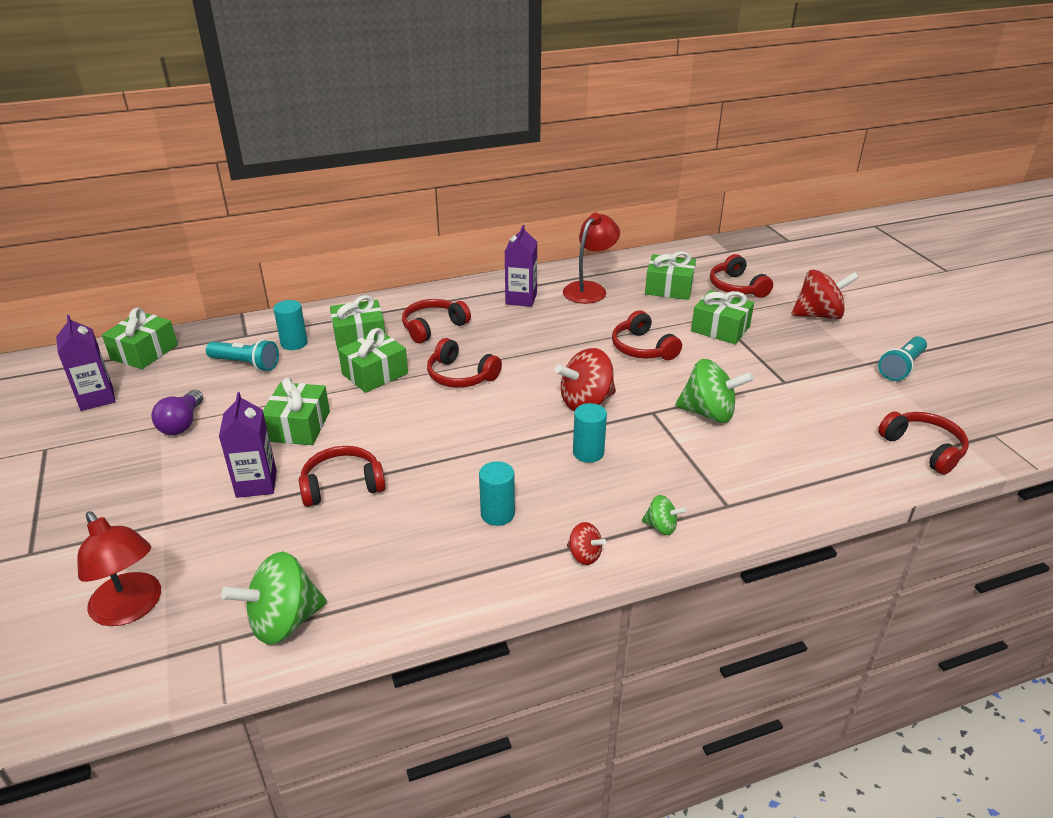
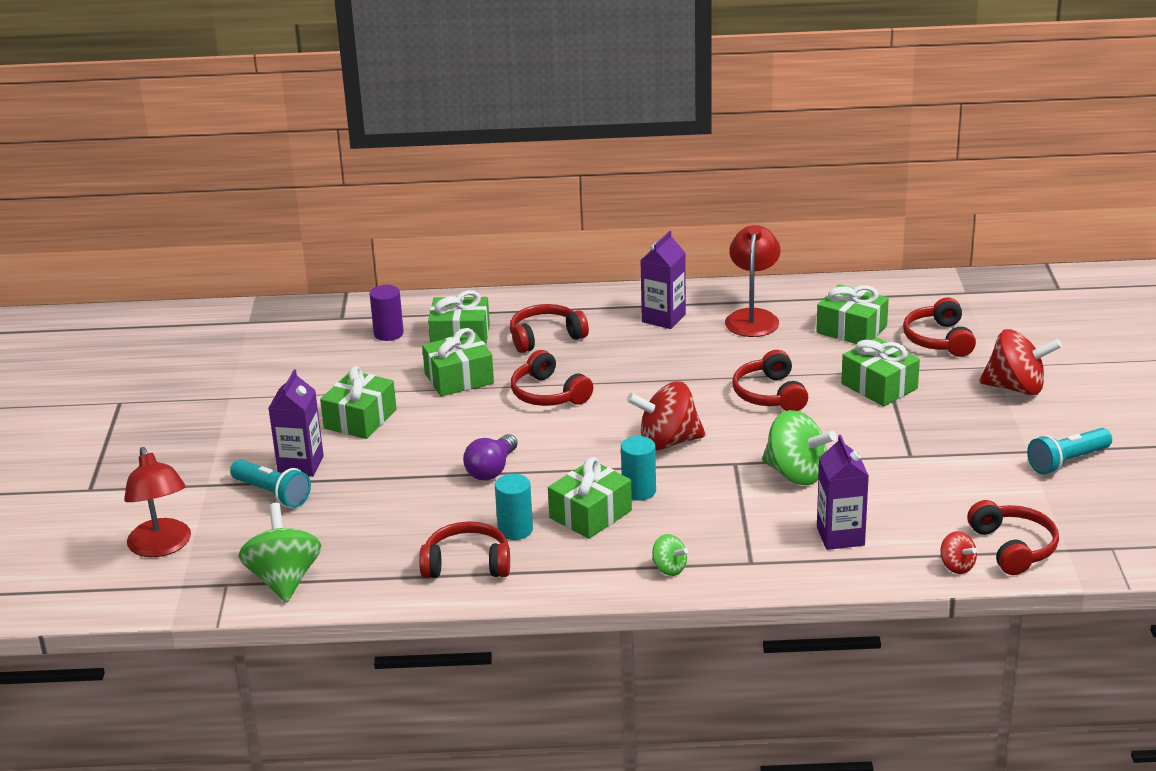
camera: 20 degrees right, 5 degrees down
(97, 398) = (177, 361): purple carton -> purple carton (840, 536)
(144, 352) = (234, 321): green gift -> green gift (590, 514)
(182, 423) = (250, 399): purple light bulb -> purple light bulb (491, 469)
(246, 364) = (331, 349): turquoise flashlight -> turquoise flashlight (272, 494)
(284, 621) = (284, 579): green spinning top -> green spinning top turned 90 degrees clockwise
(294, 343) = (388, 333): turquoise cylinder -> purple cylinder
(342, 485) = (380, 480): red headphones -> red headphones (467, 564)
(584, 555) = (578, 578): red spinning top -> red spinning top (956, 566)
(589, 289) = (753, 317): red lamp -> red lamp turned 45 degrees counterclockwise

